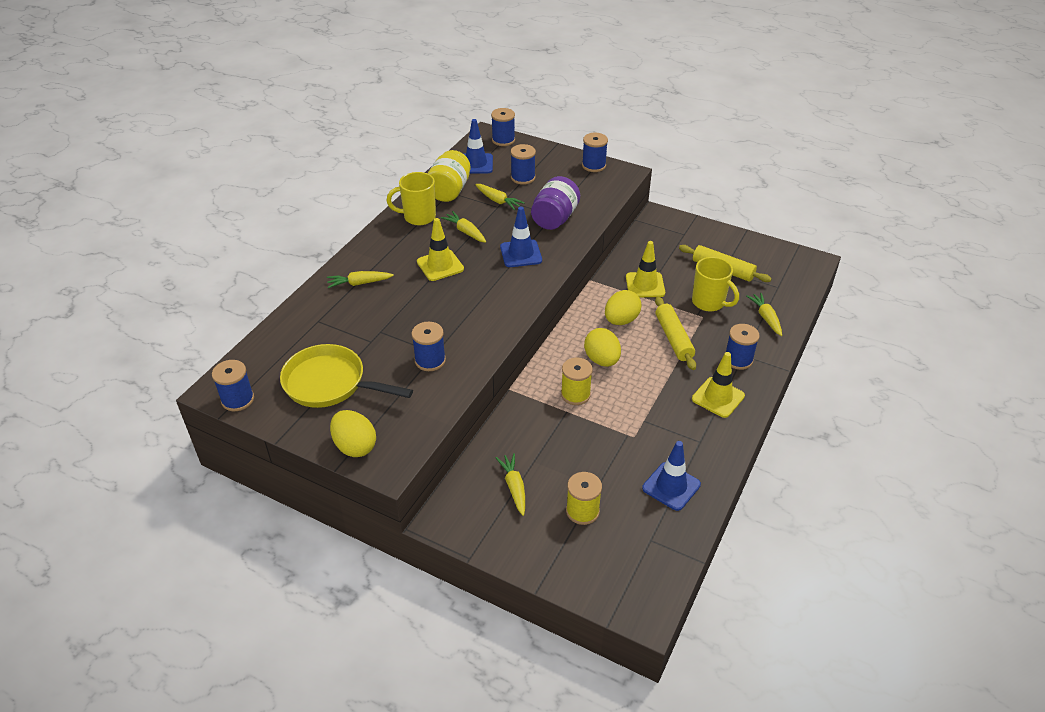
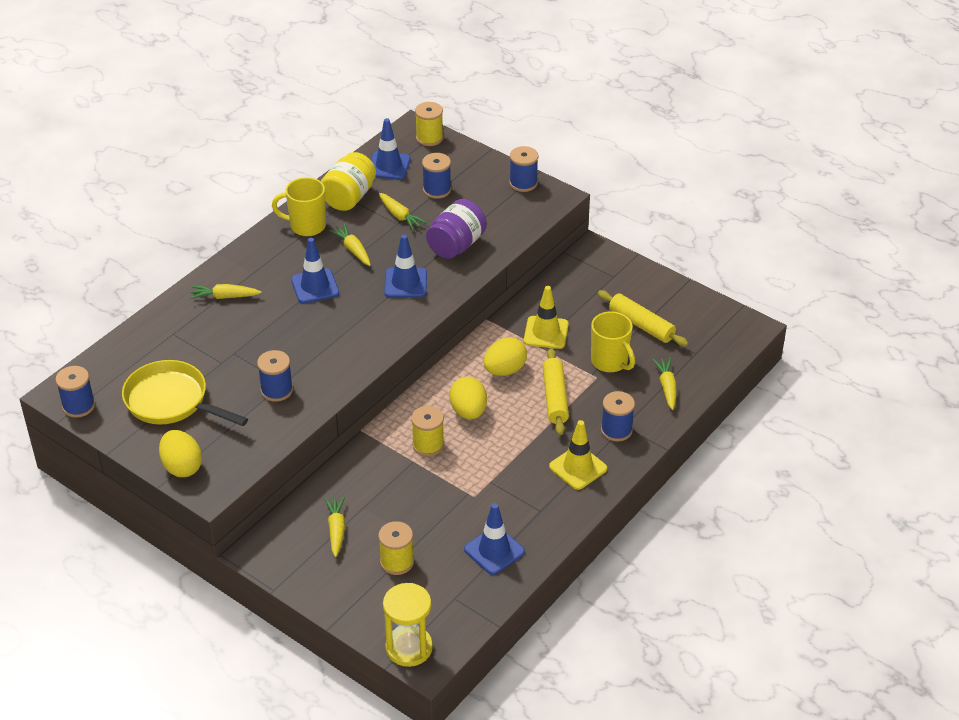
camera: 10 degrees right, 0 degrees up
(440, 265) = (315, 286): yellow traffic cone -> blue traffic cone
(503, 140) = (429, 138): blue spool -> yellow spool
(623, 600) = (409, 647): none -> yellow hourglass

